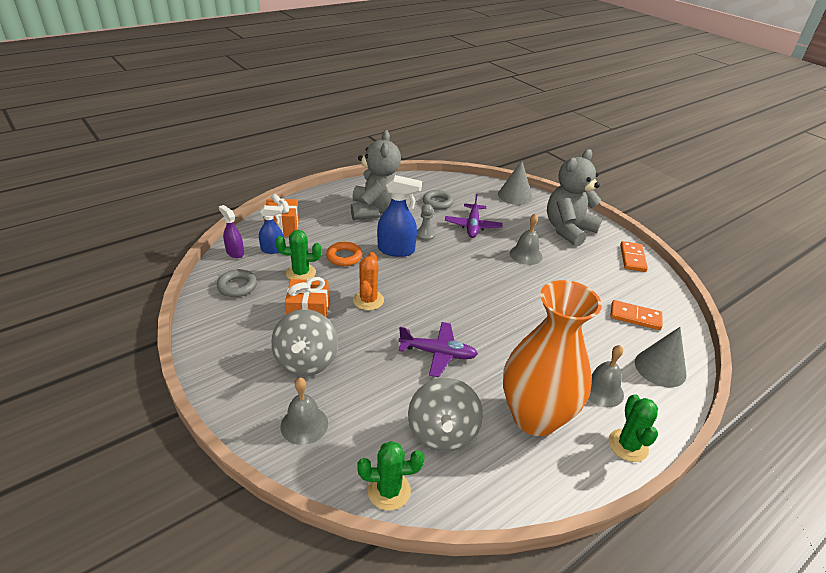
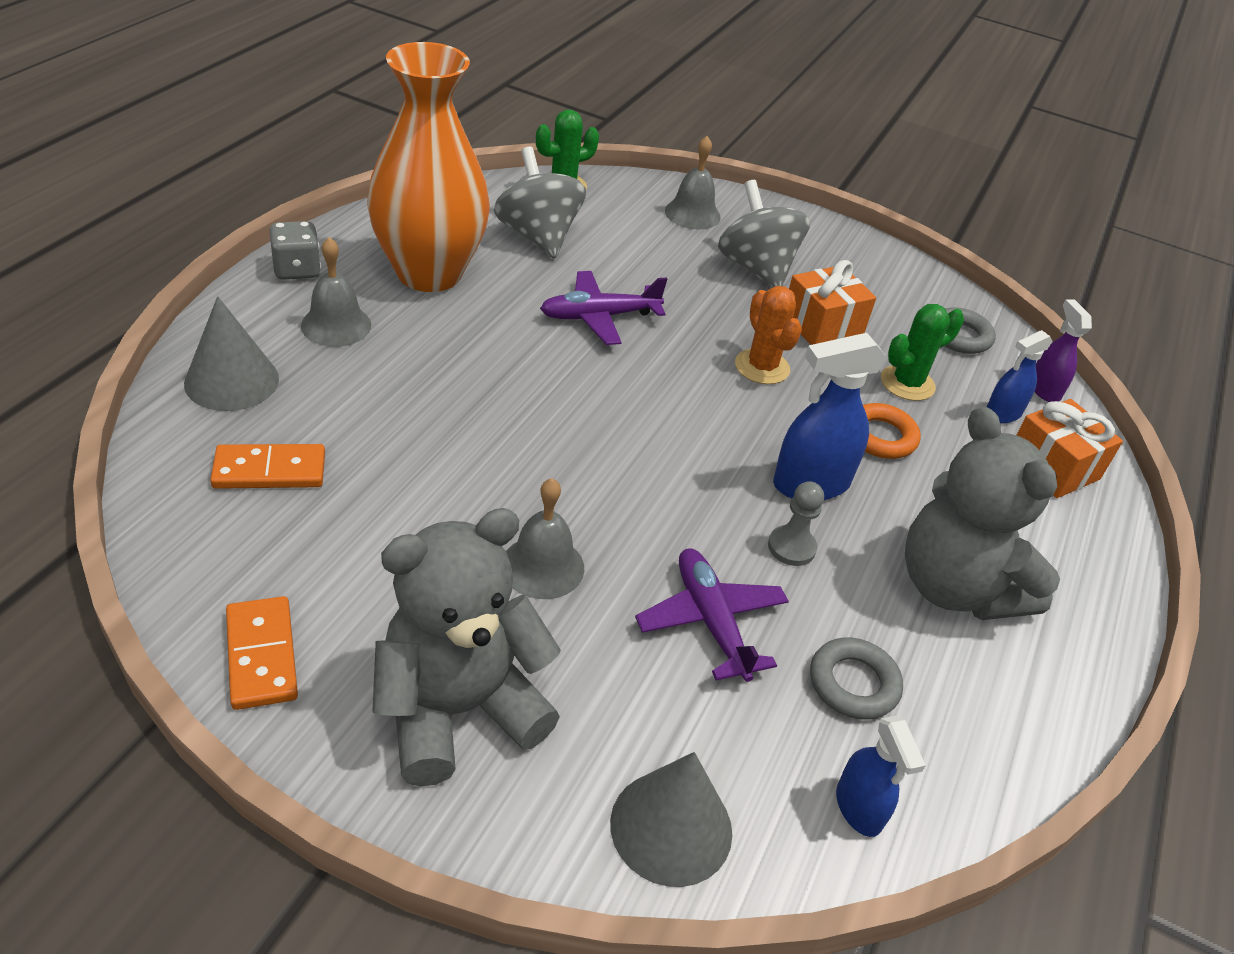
camera: 150 degrees right, 5 degrees up
(235, 252) = (1044, 389): purple spray bottle -> purple spray bottle turned 120 degrees counterclockwise
(460, 185) = (859, 808): none -> blue spray bottle
(568, 230) = (458, 709): grey teddy bear -> grey teddy bear turned 135 degrees counterclockwise
(628, 445) = (297, 270): green cactus -> grey dice

